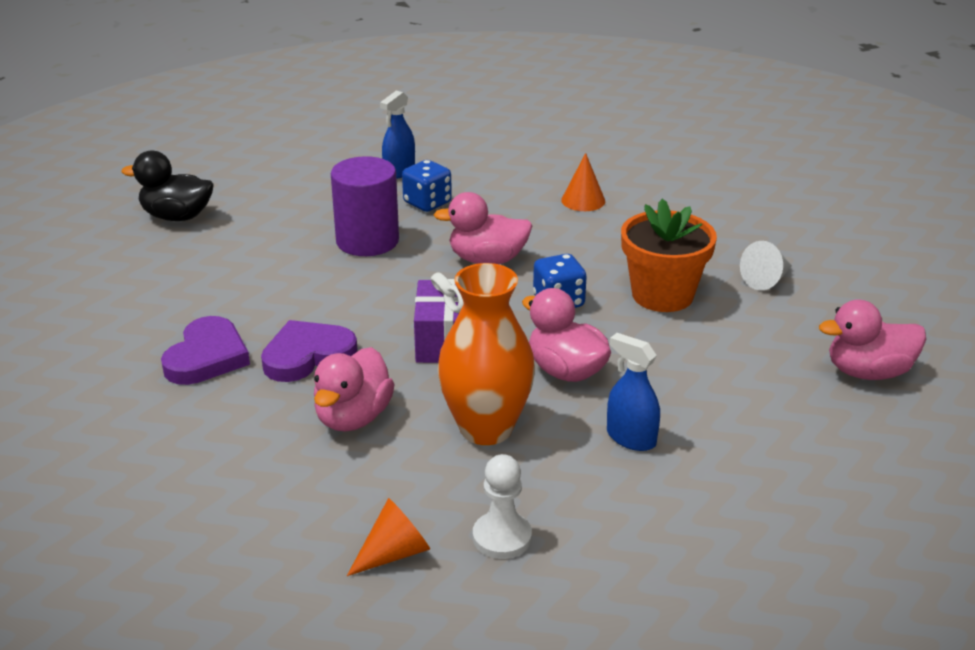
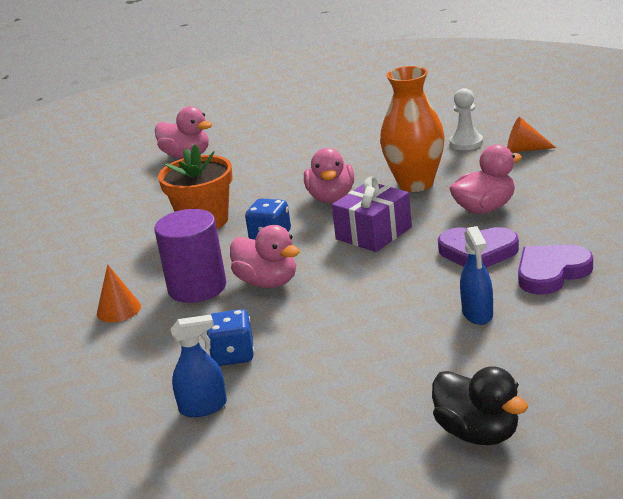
camera: 135 degrees left, 5 degrees down
(367, 241) = (332, 332): purple cylinder -> purple cylinder (197, 287)
(631, 438) = (348, 161): blue spray bottle -> blue spray bottle (477, 314)
(766, 280) = (131, 211): white cone -> none

